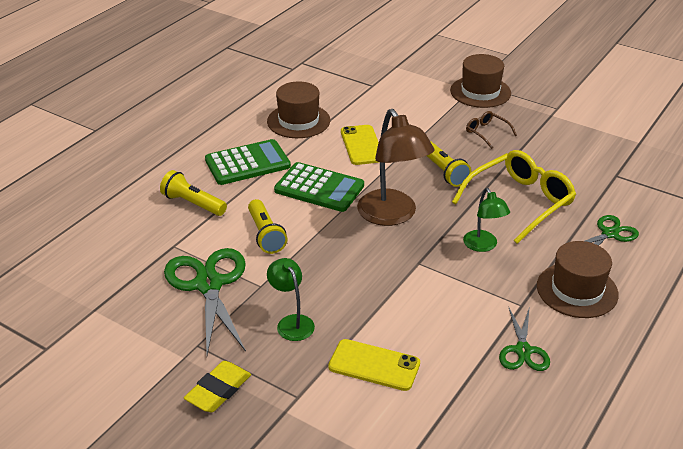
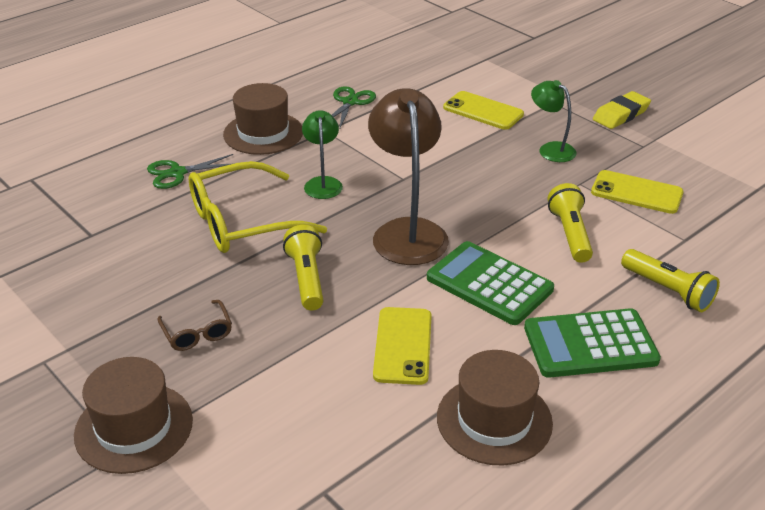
camera: 165 degrees left, 0 degrees up
(209, 284) = (636, 193): green scissors -> yellow phone
(292, 322) = (551, 149): green lamp -> green lamp turned 150 degrees clockwise

